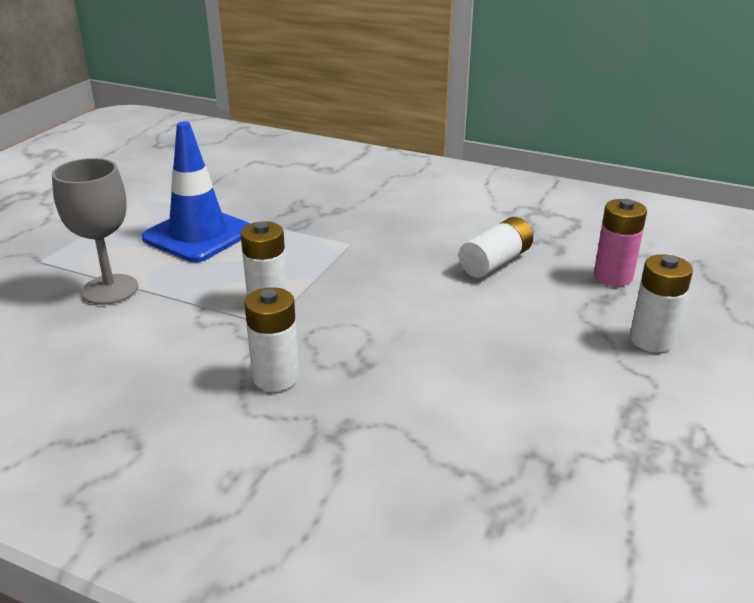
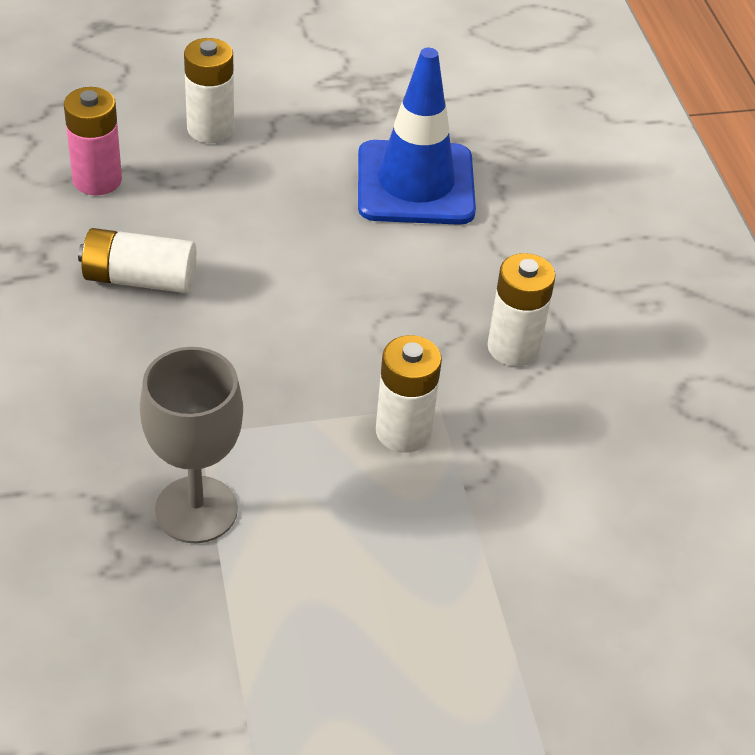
camera: 130 degrees left, 15 degrees up
(110, 289) = (524, 608): grey goblet -> grey goblet (196, 510)
(198, 235) = (316, 620): blue traffic cone -> blue traffic cone (415, 183)

